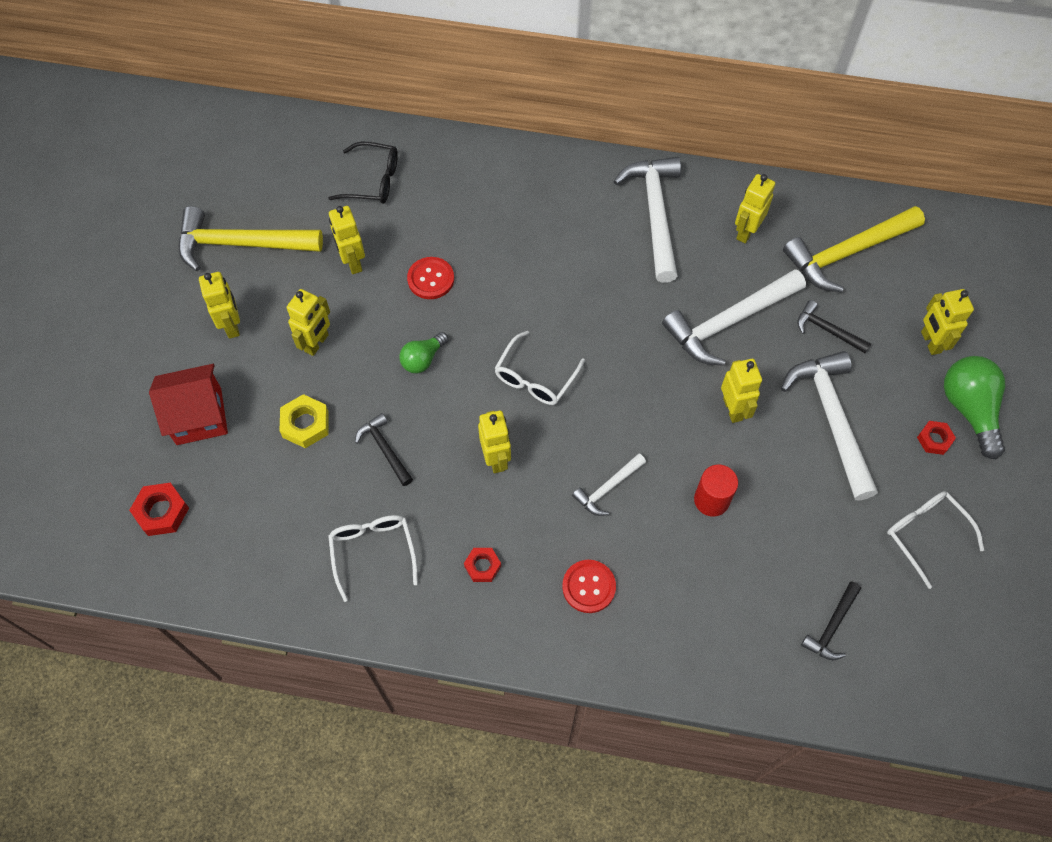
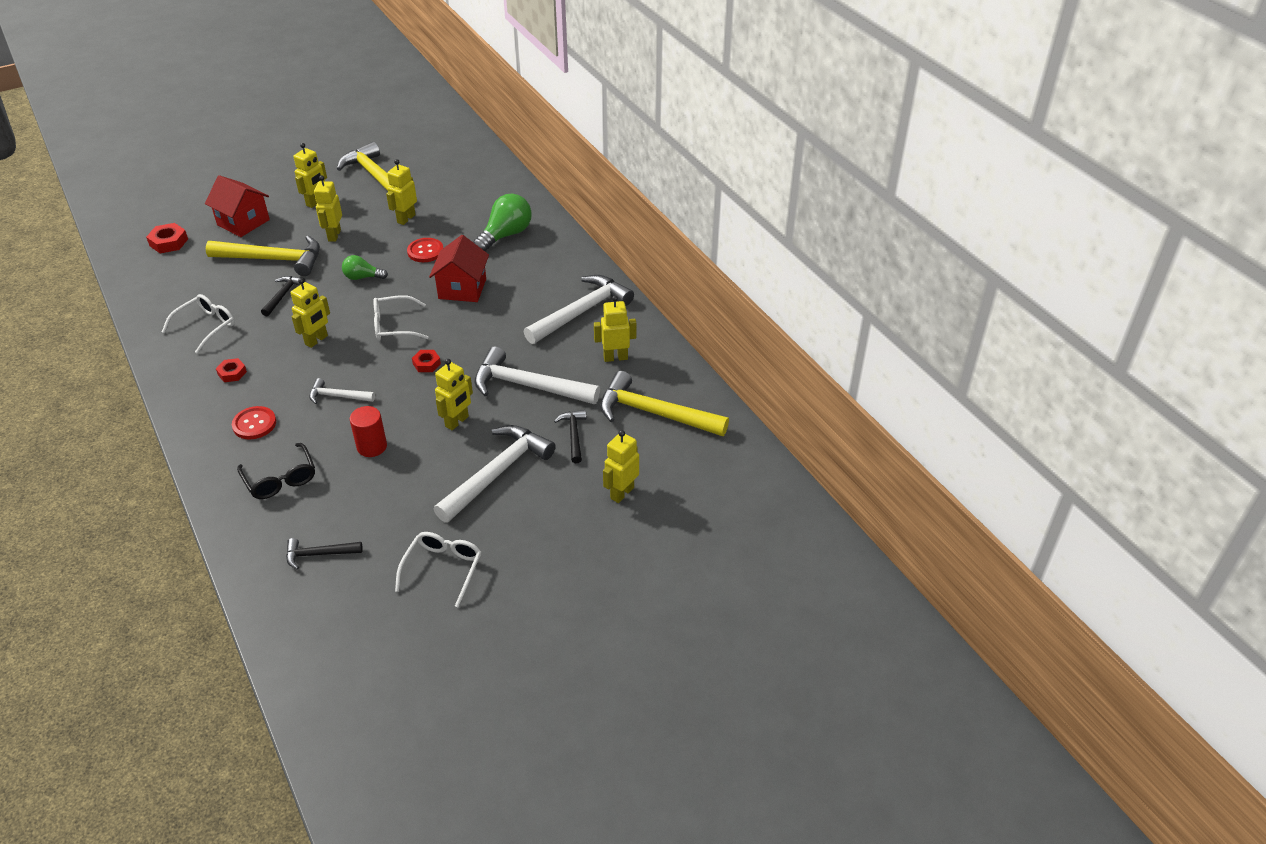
camera: 50 degrees right, 20 degrees down
(305, 424) = (273, 259): yellow nut -> yellow hammer
(317, 343) = (334, 235): yellow robot -> yellow robot turned 105 degrees clockwise
(373, 181) = (474, 196): black glasses -> black glasses (280, 479)
(527, 285) = (462, 289): none -> red house
(934, 439) = (534, 535): red nut -> red nut (426, 364)
(969, 409) = (581, 542): green light bulb -> green light bulb (505, 235)

